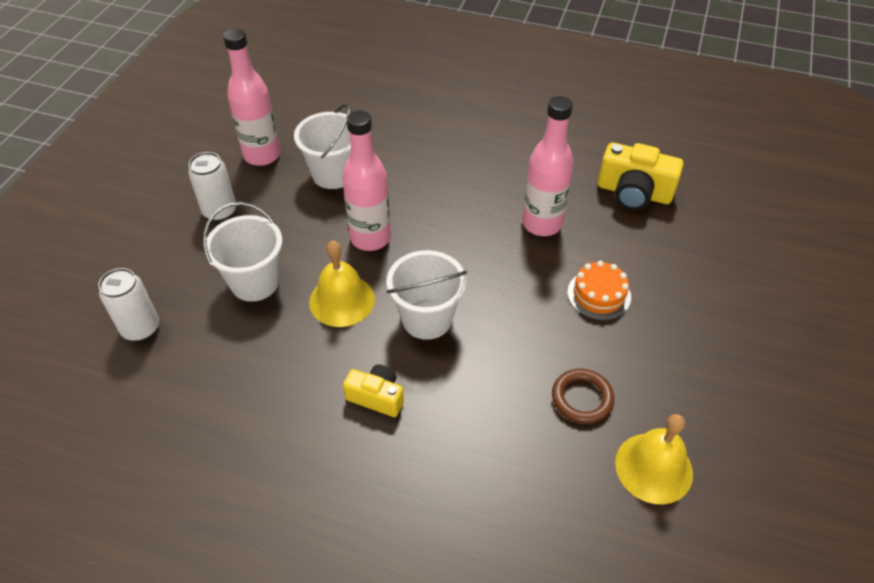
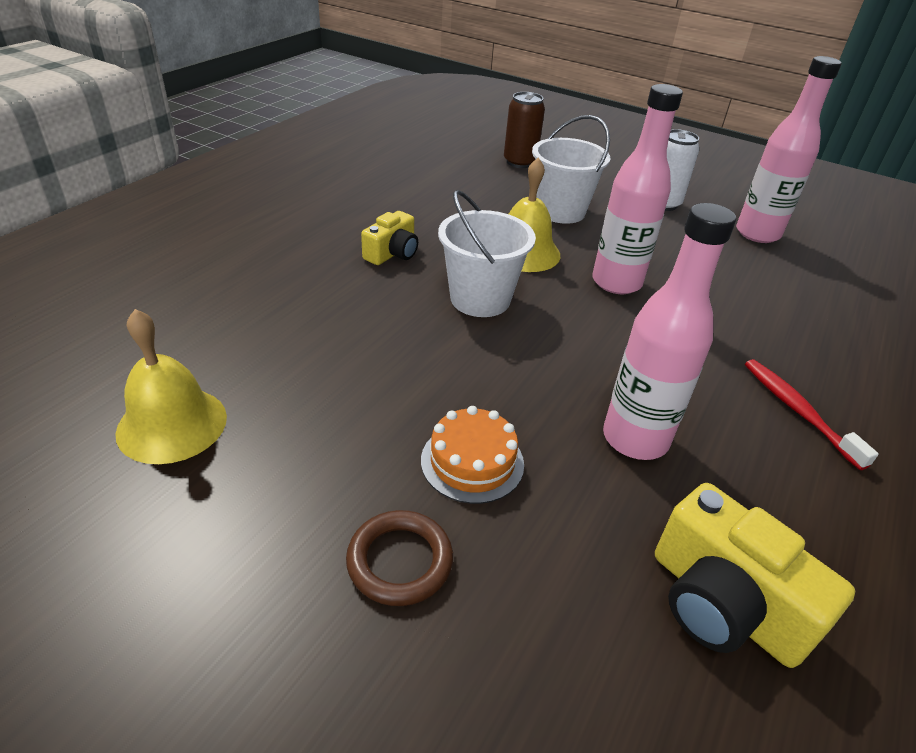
camera: 100 degrees right, 10 degrees down
(141, 328) = (519, 162): white can -> brown can
(333, 174) = (731, 274): white bucket -> none
(483, 155) = (797, 411): none -> red toothbrush
(582, 398) = (307, 390): brown ring -> brown ring (400, 561)
(634, 192) = (723, 603): yellow camera -> yellow camera turned 75 degrees counterclockwise

